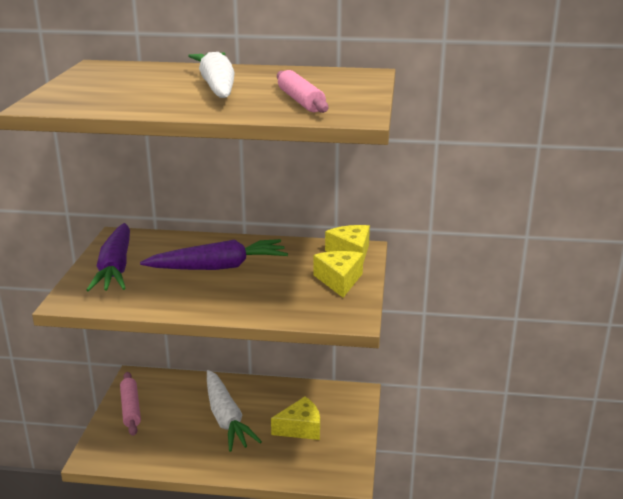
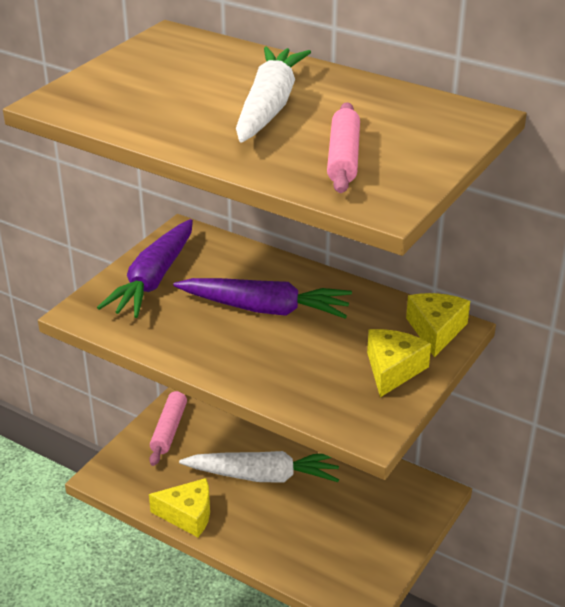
camera: 25 degrees right, 10 degrees up
(226, 418) = (264, 476): white carrot -> white carrot turned 90 degrees counterclockwise
(300, 428) = (341, 517): yellow cheese -> yellow cheese (188, 515)

